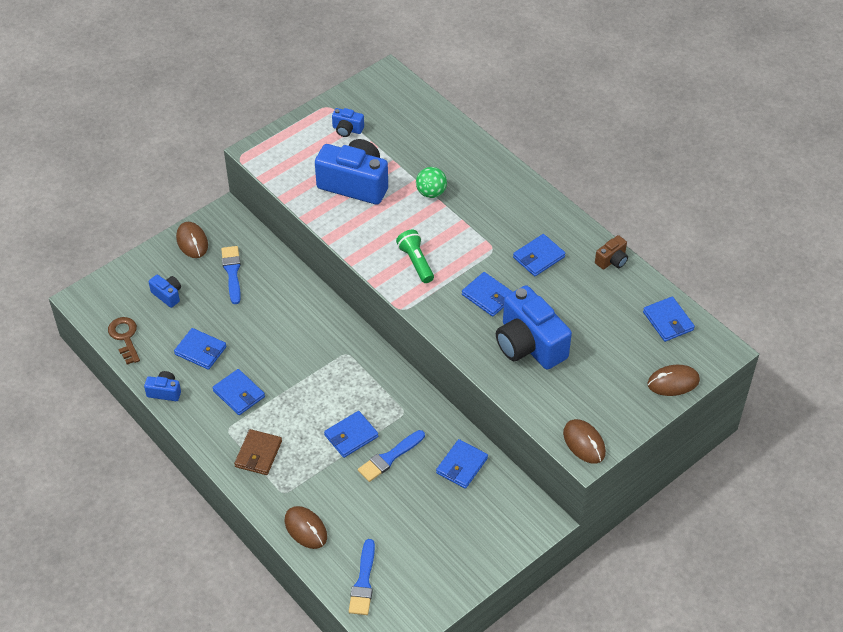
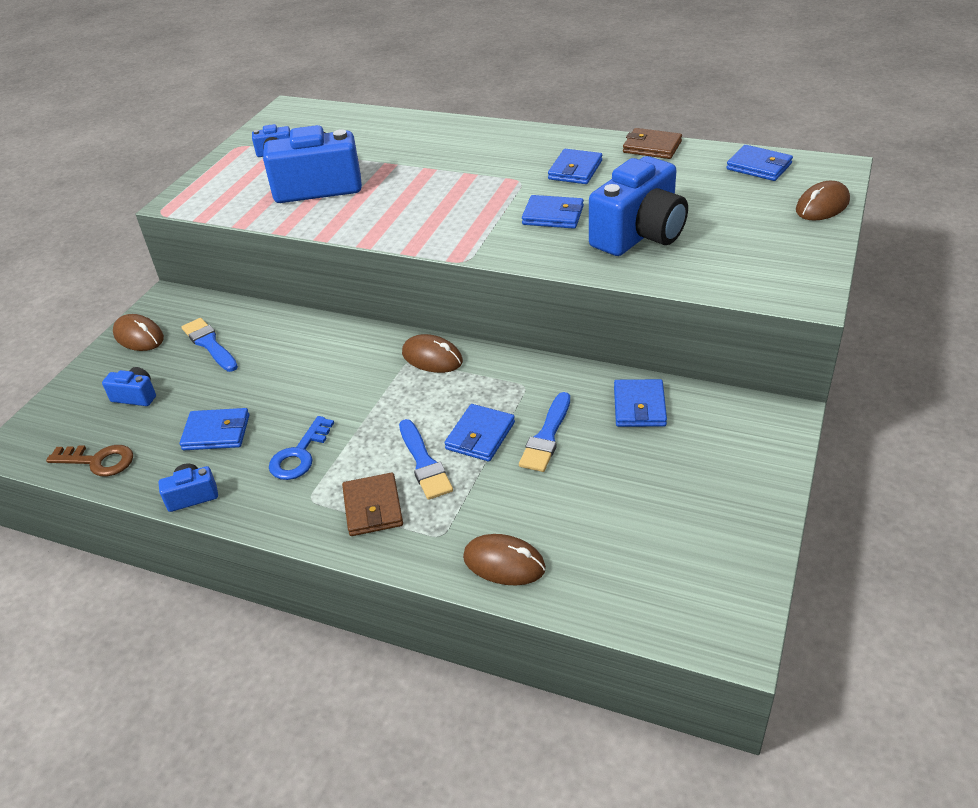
camera: 25 degrees left, 10 degrees down
(125, 337) = (98, 461): brown key -> brown key turned 150 degrees clockwise
(239, 394) = (299, 455): blue wallet -> blue key
(363, 582) = (635, 588): blue brush -> blue brush (424, 463)
(416, 262) = (444, 219): green flashlight -> none
(431, 192) = (411, 165): green ball -> none
(529, 344) = (639, 235): blue camera -> blue camera turned 75 degrees counterclockwise
(584, 443) = (794, 288): brown mouse -> brown mouse (432, 358)
(612, 260) = (652, 147): brown camera -> brown wallet

